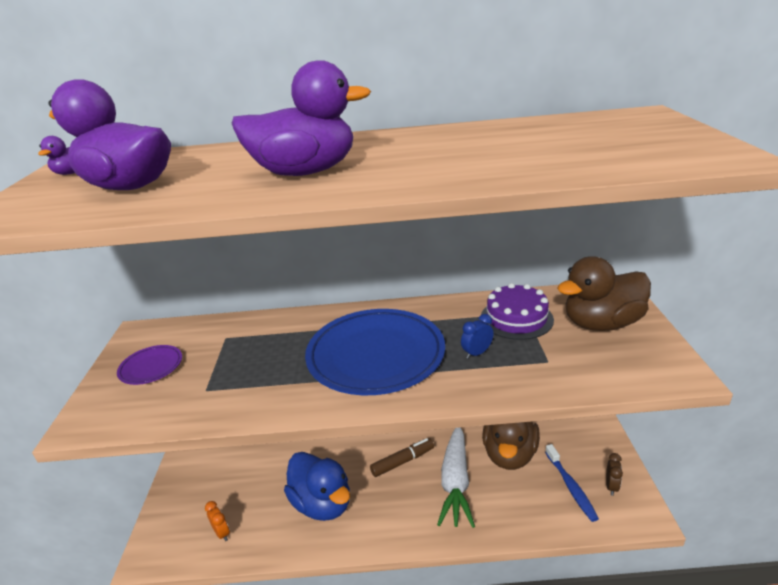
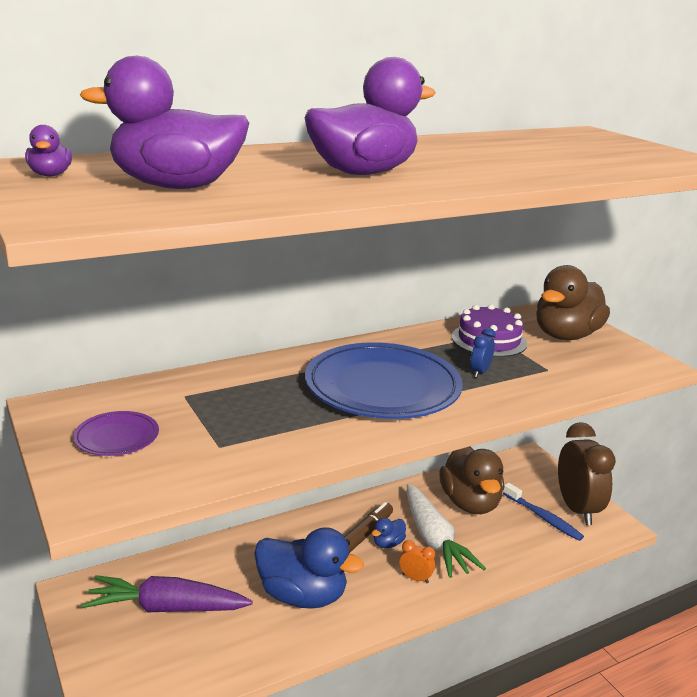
camera: 30 degrees left, 5 degrees down
(222, 533) = (197, 657): orange clock -> orange clock (415, 578)
(229, 485) = (167, 607): none -> purple carrot
(415, 475) = (388, 543): none -> blue duck
(611, 486) = (577, 509): brown clock -> brown clock, size x2.33

